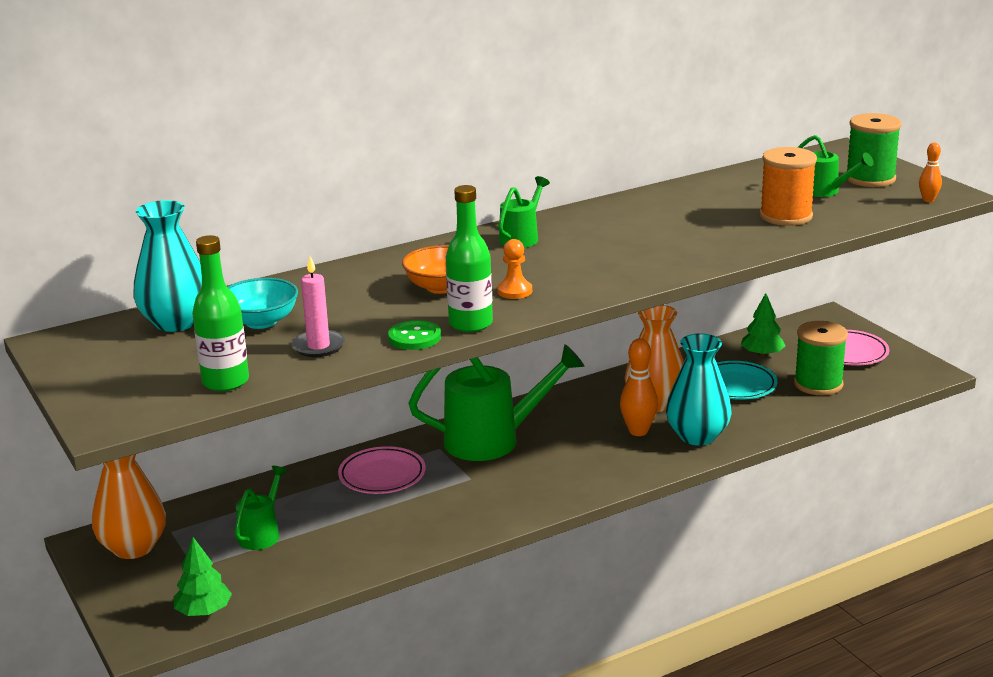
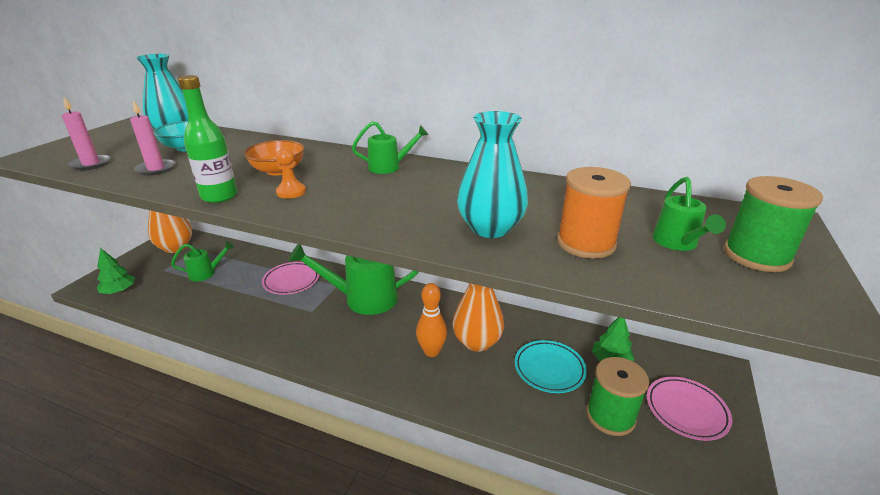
camera: 50 degrees right, 5 degrees up
(225, 382) = (91, 164): green bottle -> pink candle
(414, 337) = (185, 188): green button -> none
(493, 440) = (363, 299): green watering can -> green watering can turned 135 degrees clockwise
(697, 436) = (454, 384): turquoise vase -> turquoise vase (490, 228)
(928, 200) = (783, 311): orange bowling pin -> none

